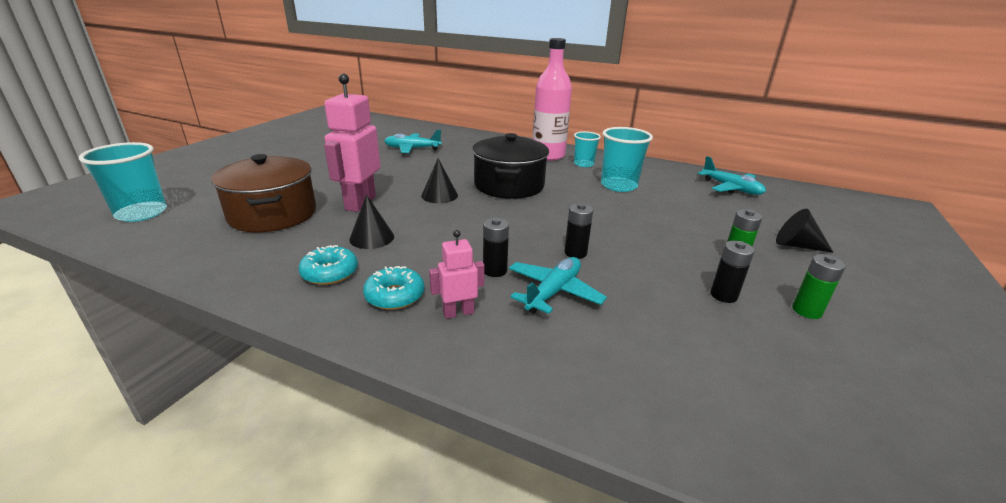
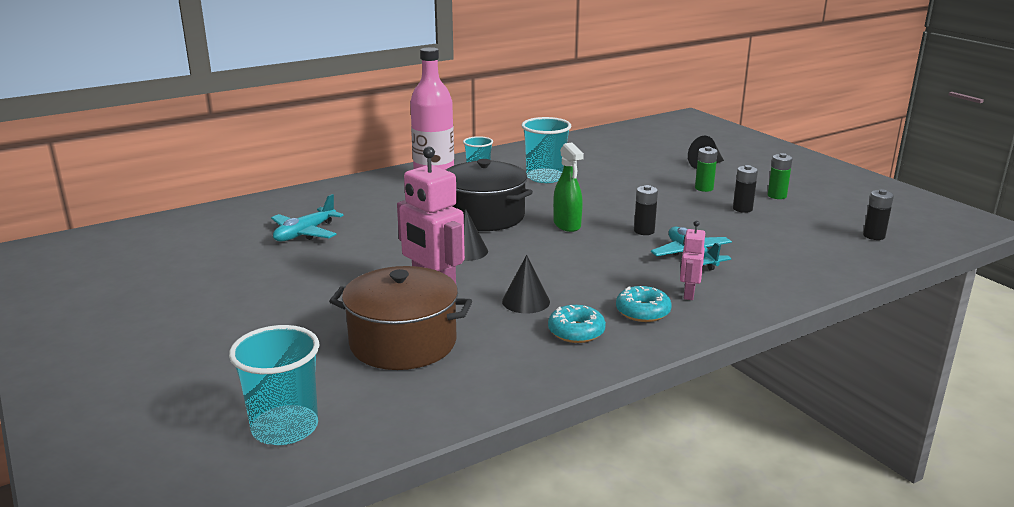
camera: 55 degrees left, 5 degrees down
(495, 270) = (641, 266): black battery -> black battery (874, 236)
(537, 217) = (567, 225): none -> green spray bottle
(731, 188) = (601, 145): turquoise plane -> none

